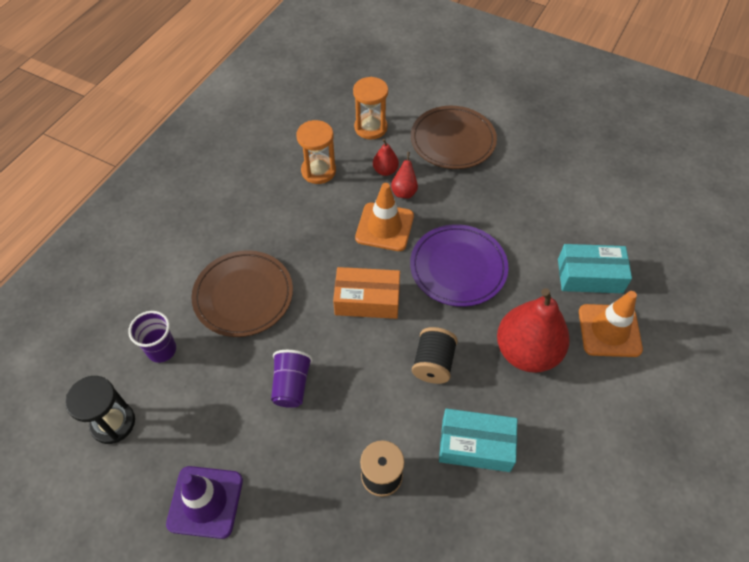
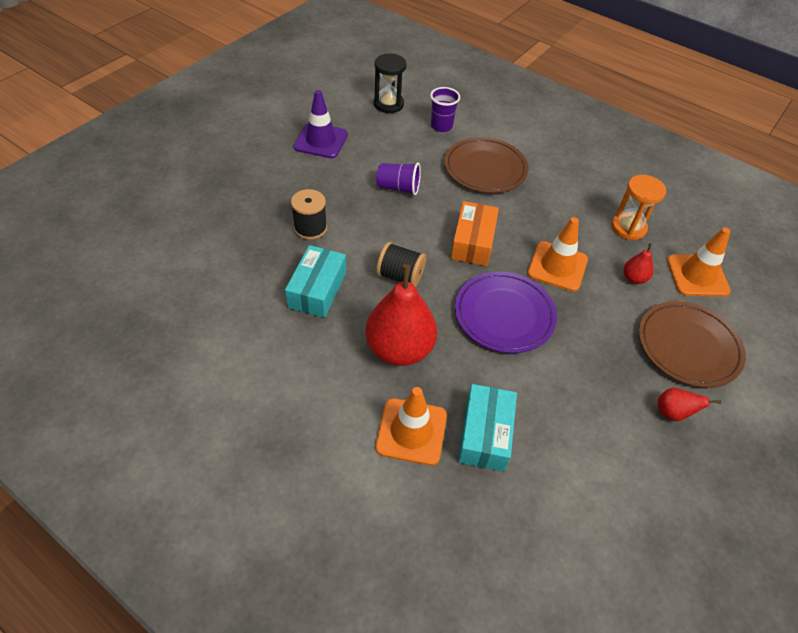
camera: 95 degrees right, 5 degrees down
(370, 127) = (697, 276): orange hourglass -> orange traffic cone
(404, 191) = (605, 289): red pear -> red pear (673, 413)

